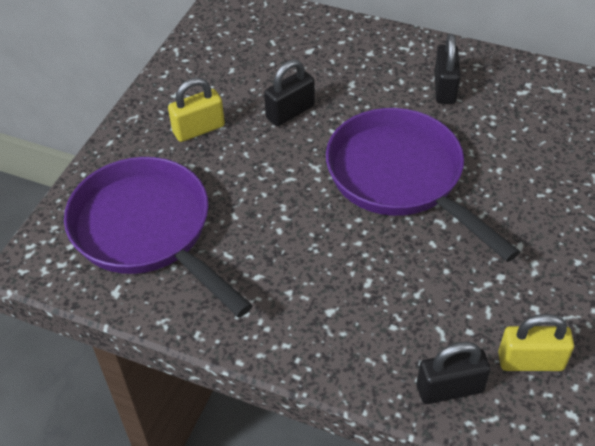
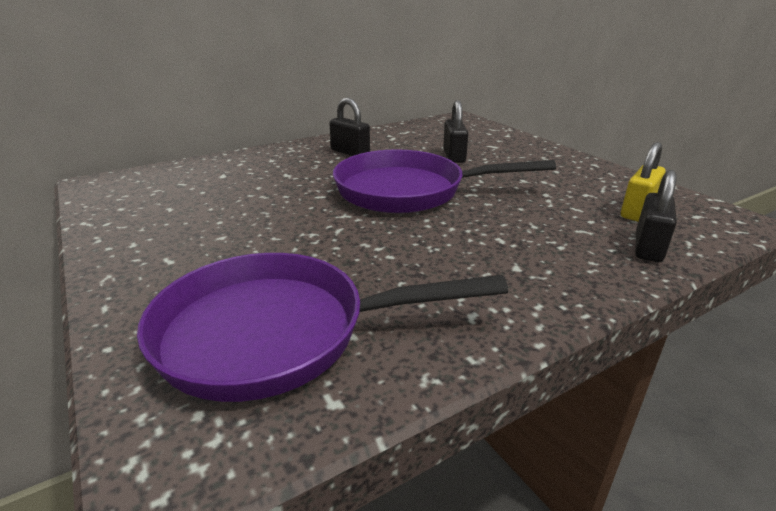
camera: 55 degrees left, 20 degrees down
(198, 129) = (201, 248): yellow padlock -> none
(290, 112) = (268, 203): black padlock -> black padlock (454, 156)

